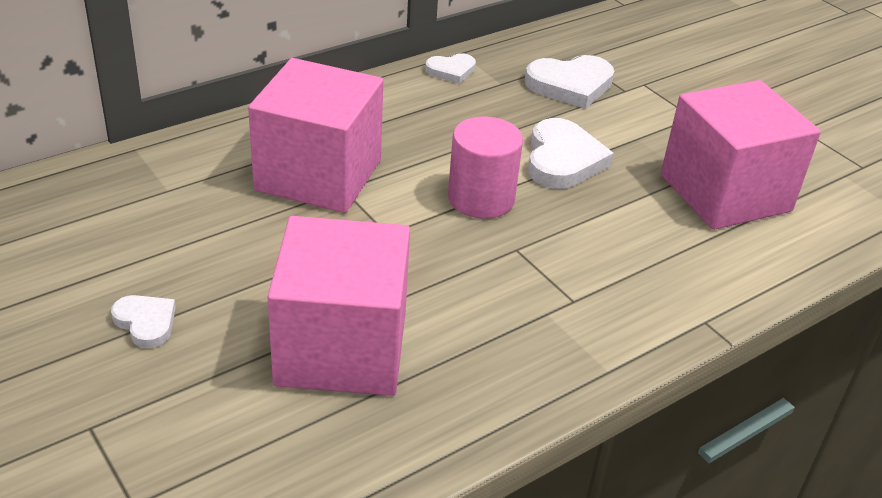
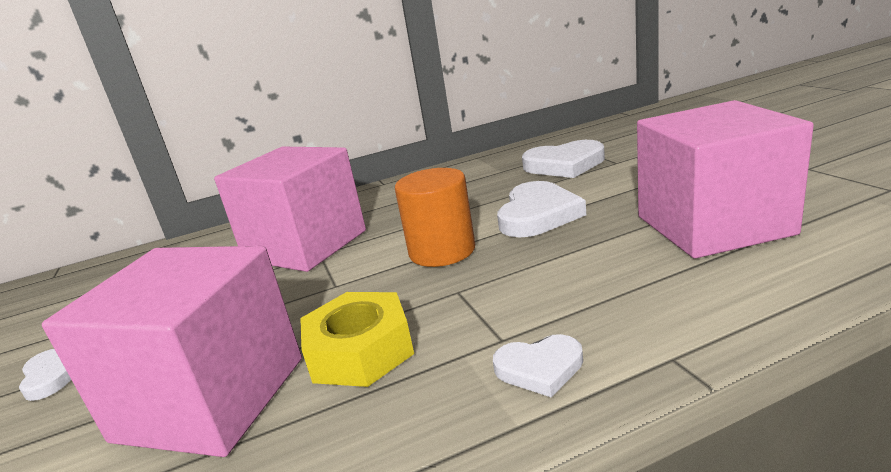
camera: 20 degrees right, 15 degrees down
(451, 71) = (462, 168): white heart -> white heart (539, 368)
(455, 307) = (360, 351): none -> yellow nut
(481, 198) = (442, 251): pink cylinder -> orange cylinder

